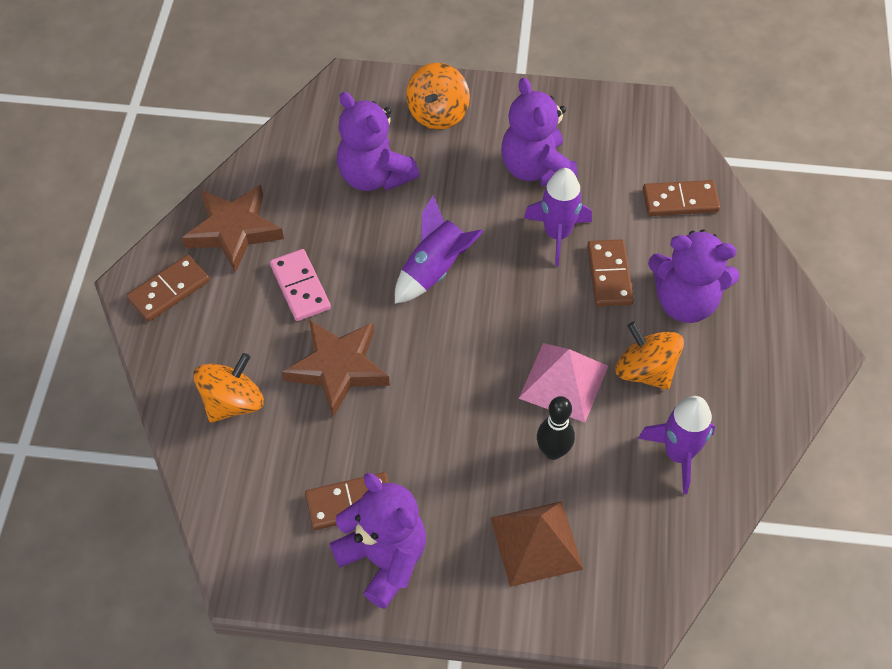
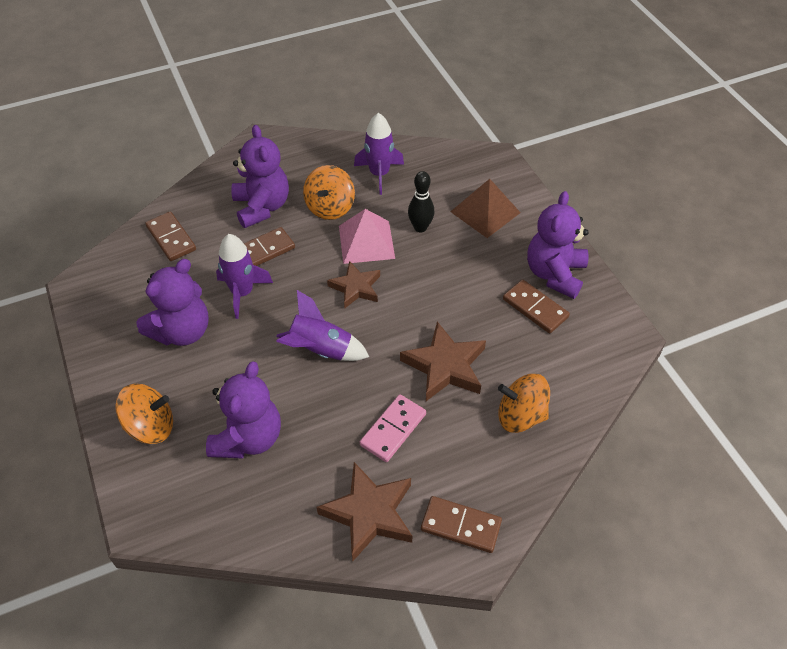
camera: 120 degrees left, 5 degrees down
(499, 338) = (356, 287): none -> brown star

